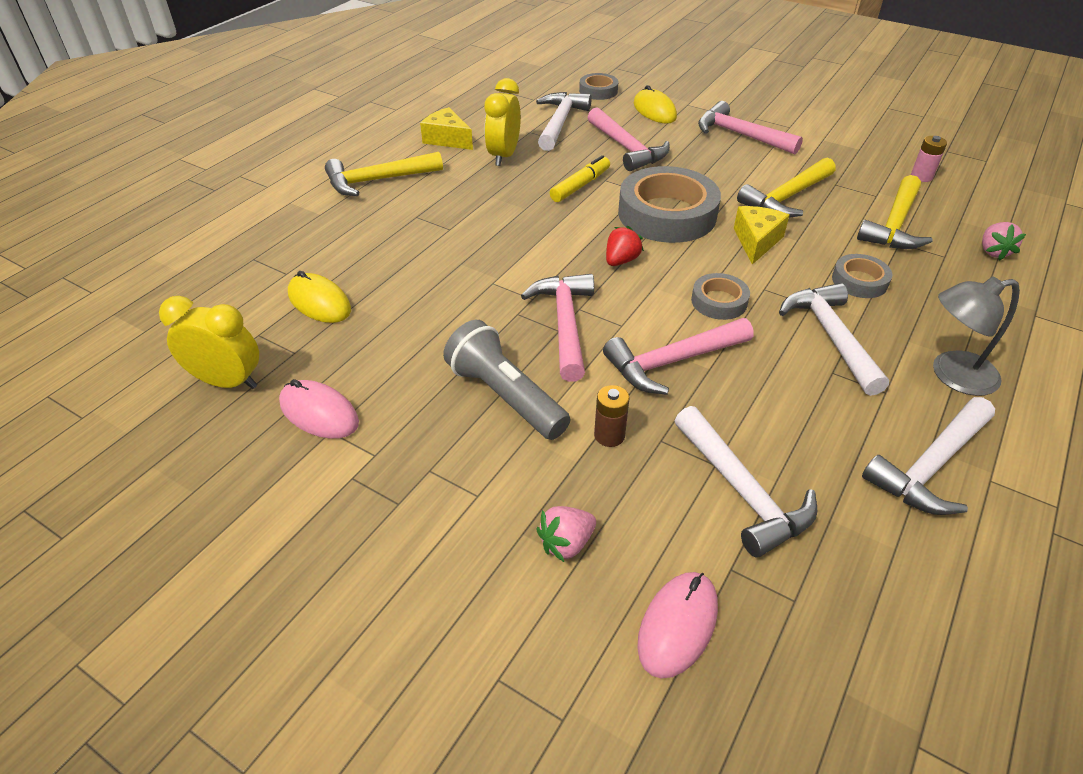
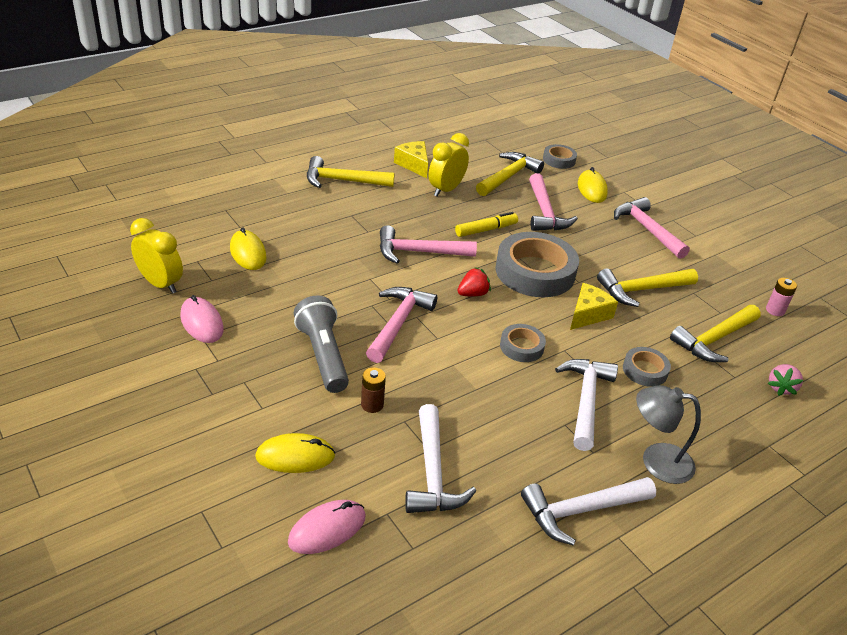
camera: 20 degrees right, 5 degrees down
(560, 123) = (508, 177): white hammer -> yellow hammer
(566, 543) = (295, 456): pink strawberry -> yellow mouse
(672, 361) = (453, 375): pink hammer -> pink hammer (419, 252)

